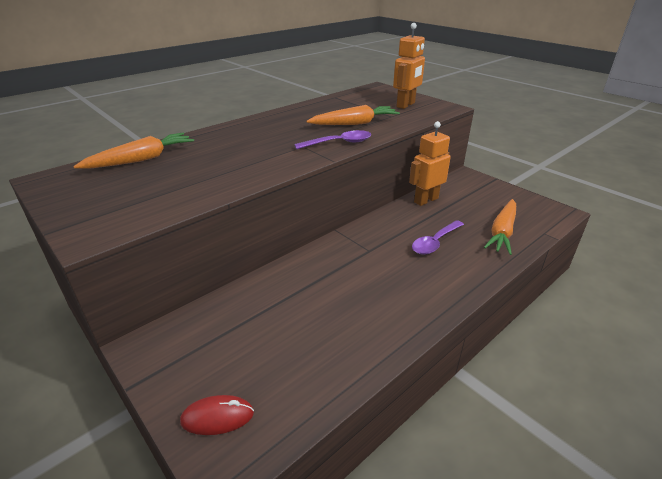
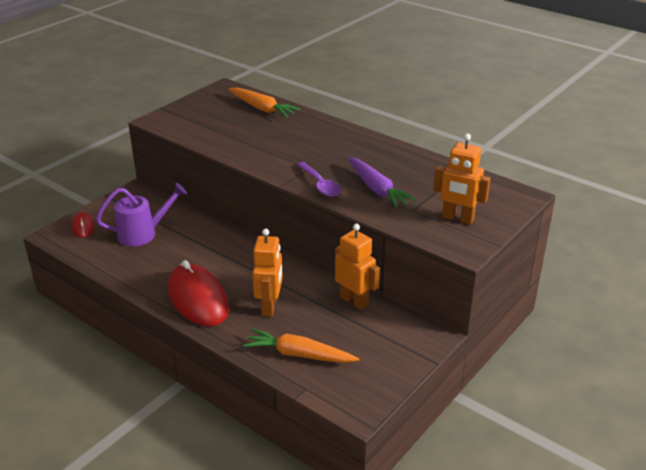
camera: 80 degrees right, 0 degrees up
(270, 337) = (143, 234): none -> purple watering can
(355, 123) = (377, 189): orange carrot -> purple carrot
(422, 289) = (198, 299): none -> red mouse
(435, 242) = (269, 306): purple spoon -> orange robot

